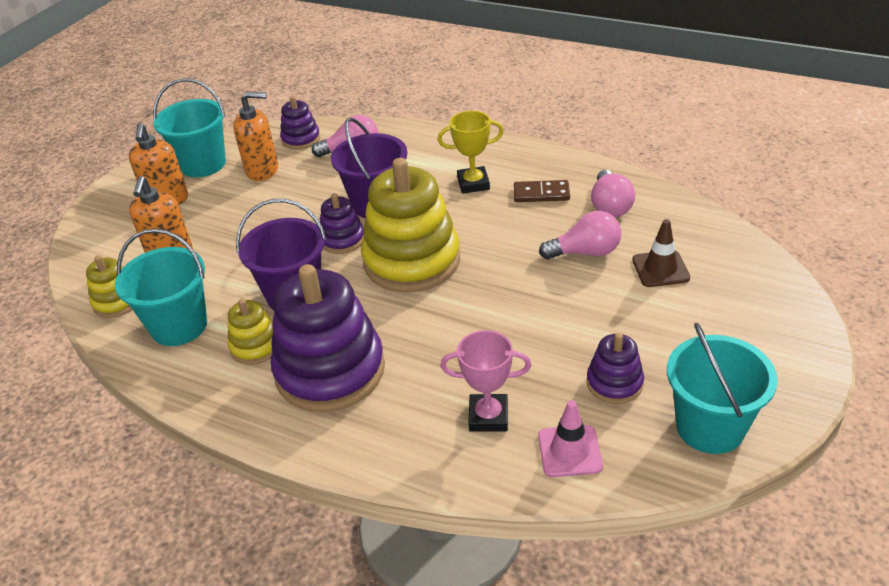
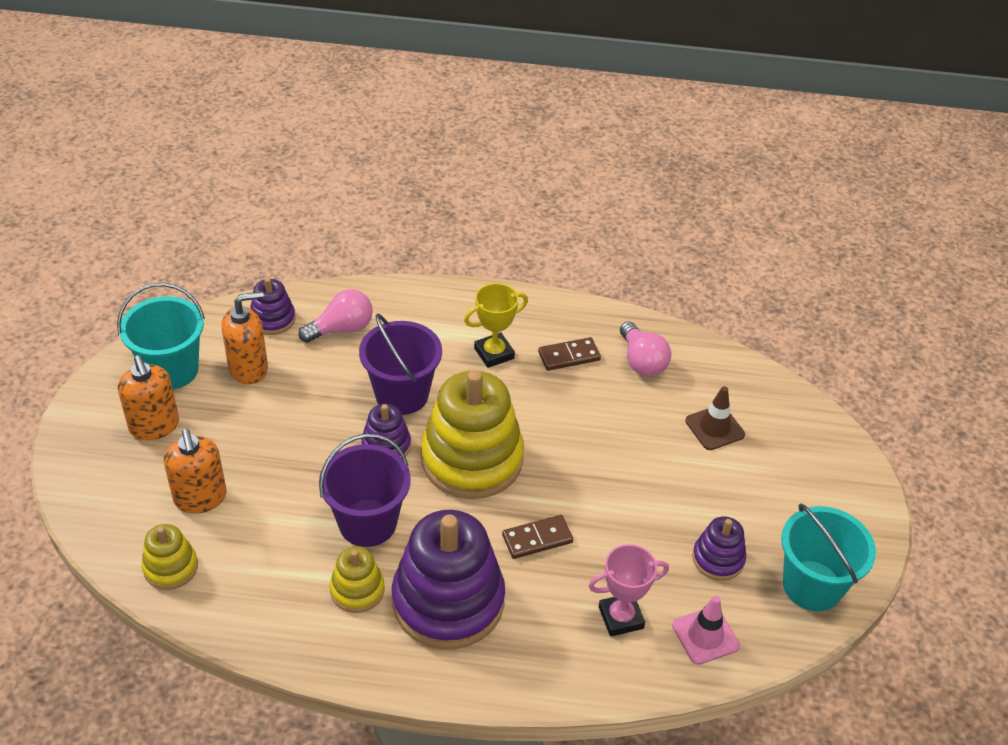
camera: 25 degrees left, 5 degrees up
(179, 326) = (260, 583): turquoise bucket -> none
(439, 333) = (537, 538): none -> brown domino
(585, 252) = (639, 420): pink light bulb -> none

